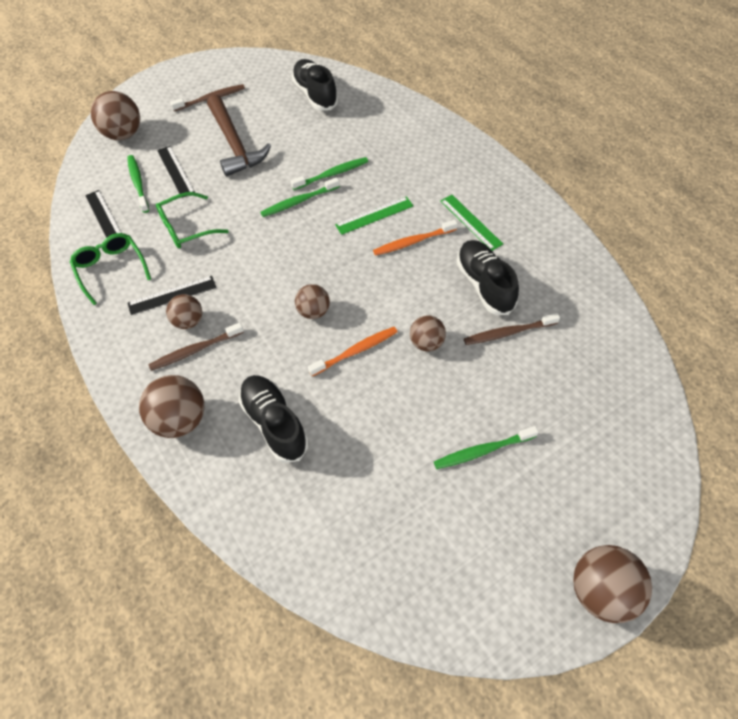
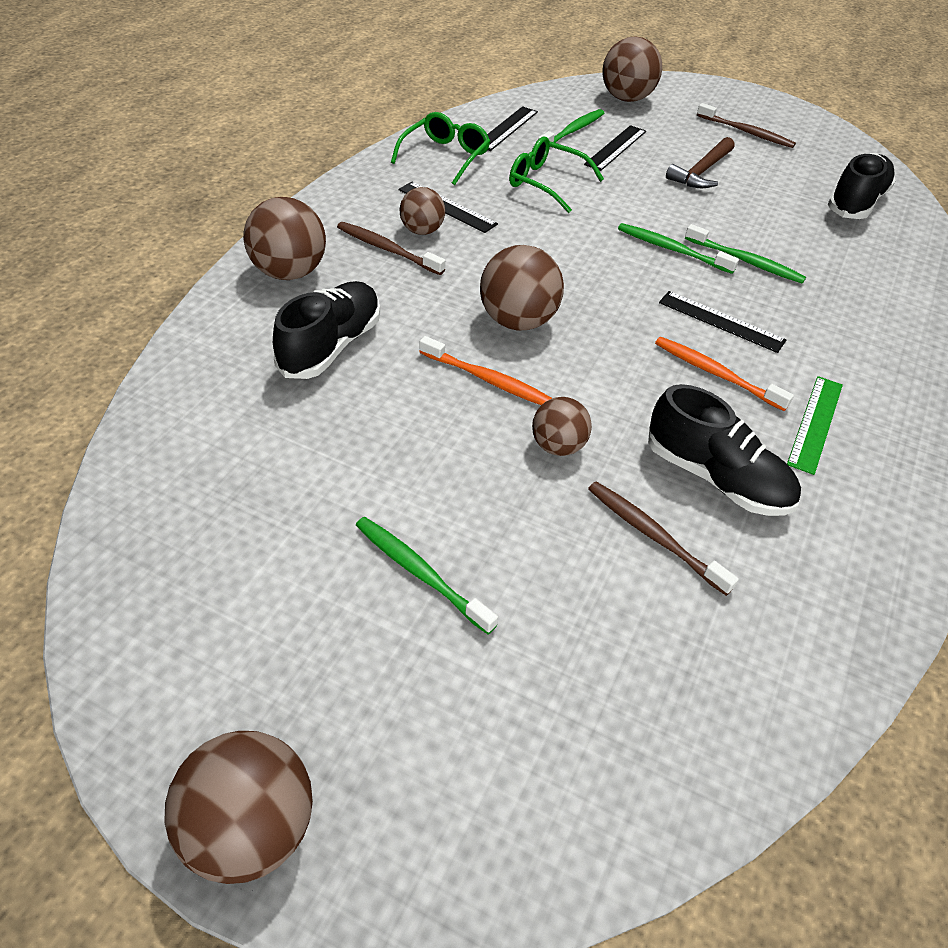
camera: 55 degrees right, 10 degrees down
(234, 144) = (701, 171): brown hammer -> brown hammer, size x0.65
(314, 311) = (517, 321): brown ball -> brown ball, size x1.61
(374, 215) = (721, 321): green ruler -> black ruler
(484, 285) = (716, 478): black shoe -> black shoe turned 90 degrees clockwise

